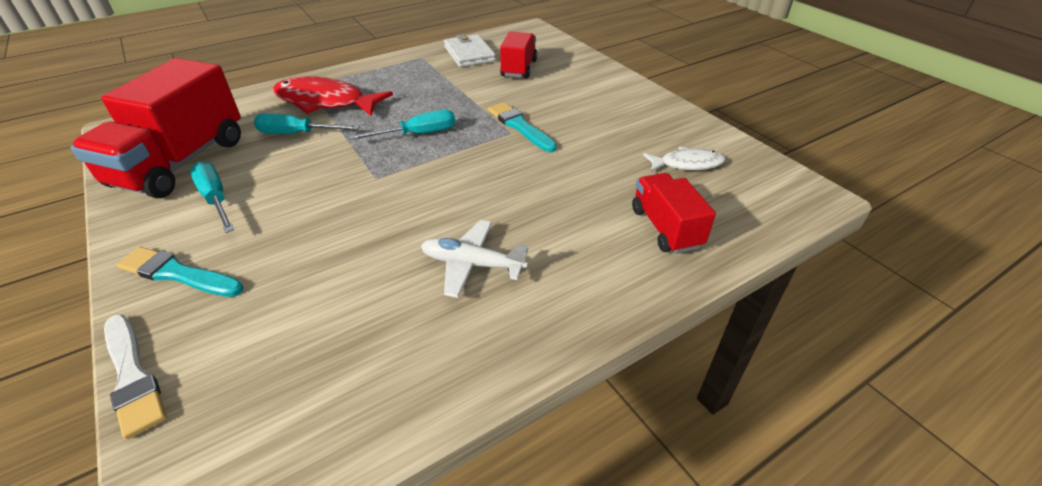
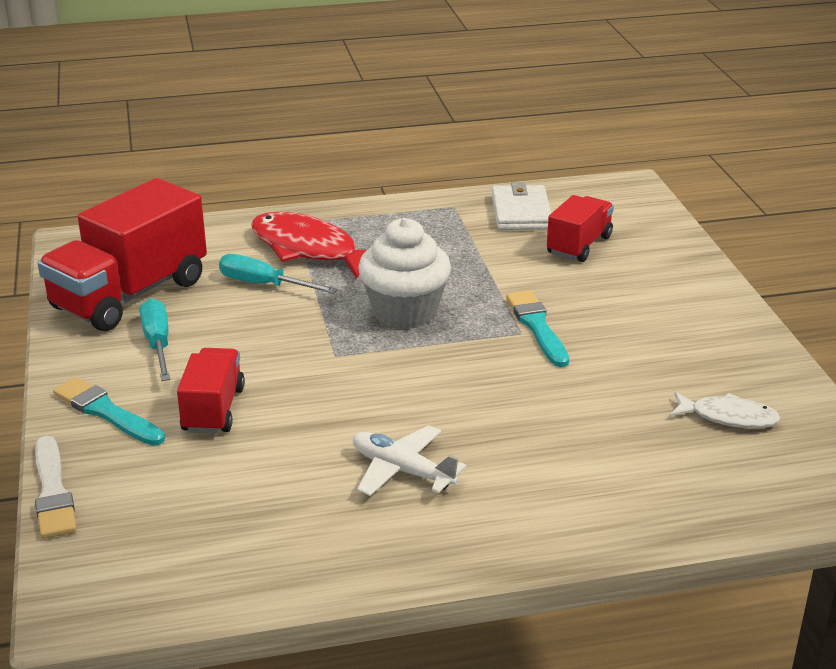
camera: 20 degrees right, 10 degrees down
(418, 134) = (405, 312): turquoise screwdriver -> white cupcake
(665, 228) = (647, 483): red truck -> red truck (213, 410)

